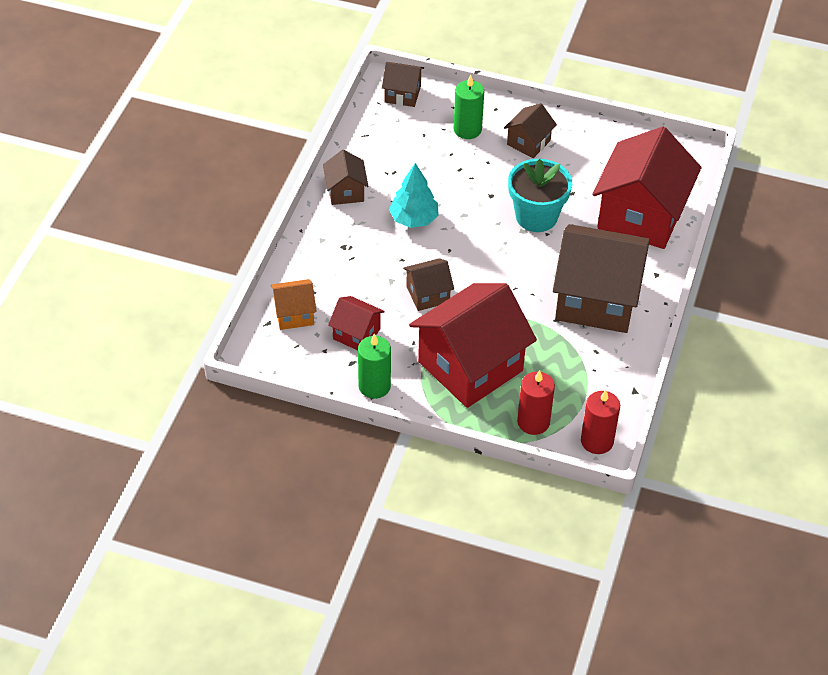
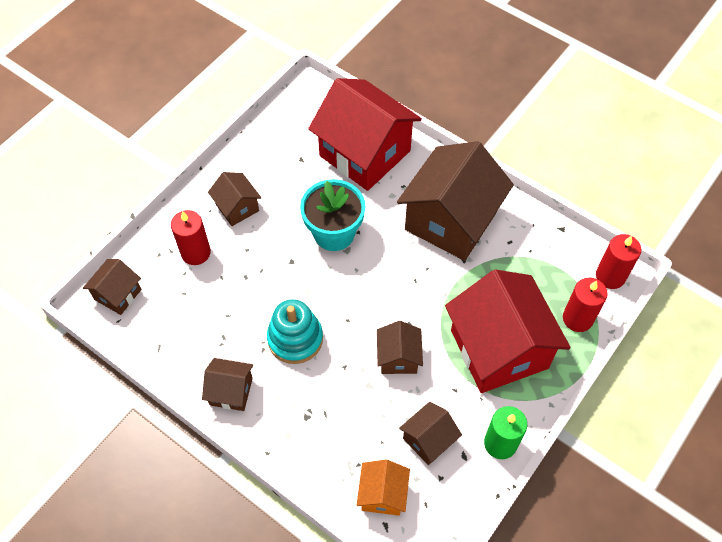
camera: 70 degrees left, 10 degrees up
(356, 334) = (428, 440): red house -> brown house
(414, 219) = (295, 339): turquoise tree -> turquoise stacking toy
(467, 129) = (196, 252): green candle -> red candle

